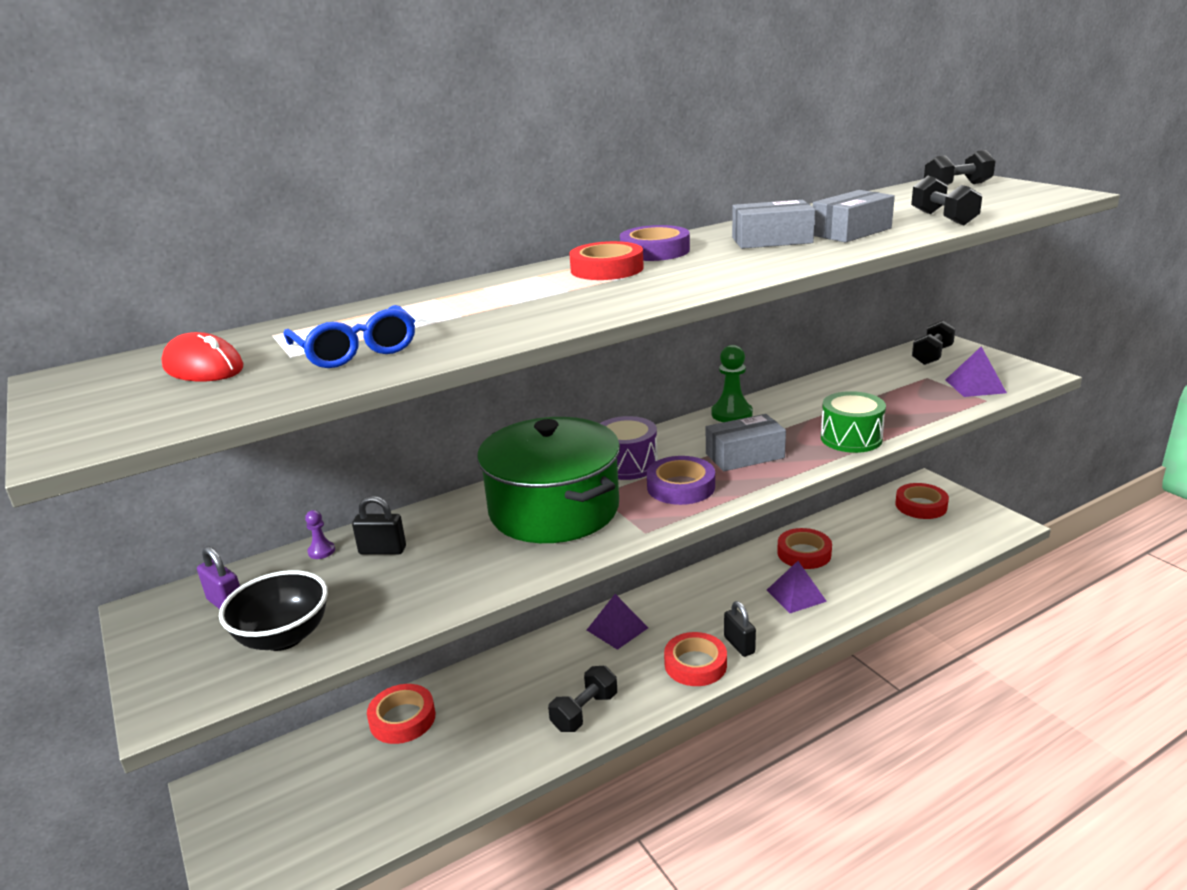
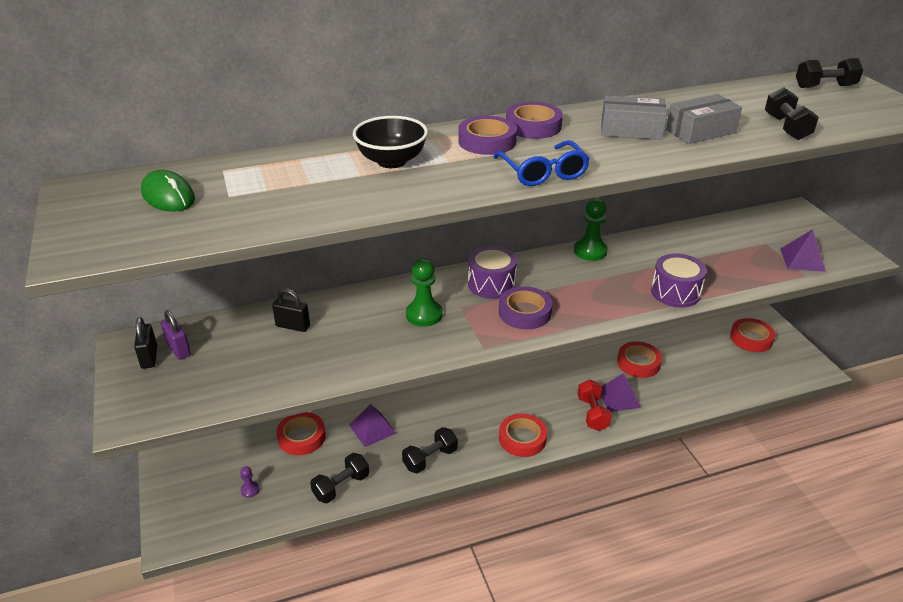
camera: 10 degrees right, 10 degrees up
(203, 368) = (168, 196): red mouse -> green mouse
(284, 637) = (210, 383): black bowl -> black bowl (391, 161)
(321, 551) = (251, 318): purple pawn -> purple pawn (250, 490)
(355, 351) = (274, 199): blue glasses -> blue glasses (543, 172)
(554, 509) = (424, 315): green pot -> green pawn
(607, 269) = (487, 141): red tape -> purple tape
(617, 629) = (473, 398): purple pyramid -> purple pyramid (372, 429)
(739, 645) = (560, 430): black padlock -> black padlock (149, 357)
(744, 456) = (584, 293): grey box -> none
(771, 619) = (592, 413): none -> red dumbbell
(851, 438) = (675, 292): green drum -> purple drum
(932, 356) = (781, 222): black dumbbell -> black dumbbell (341, 486)

